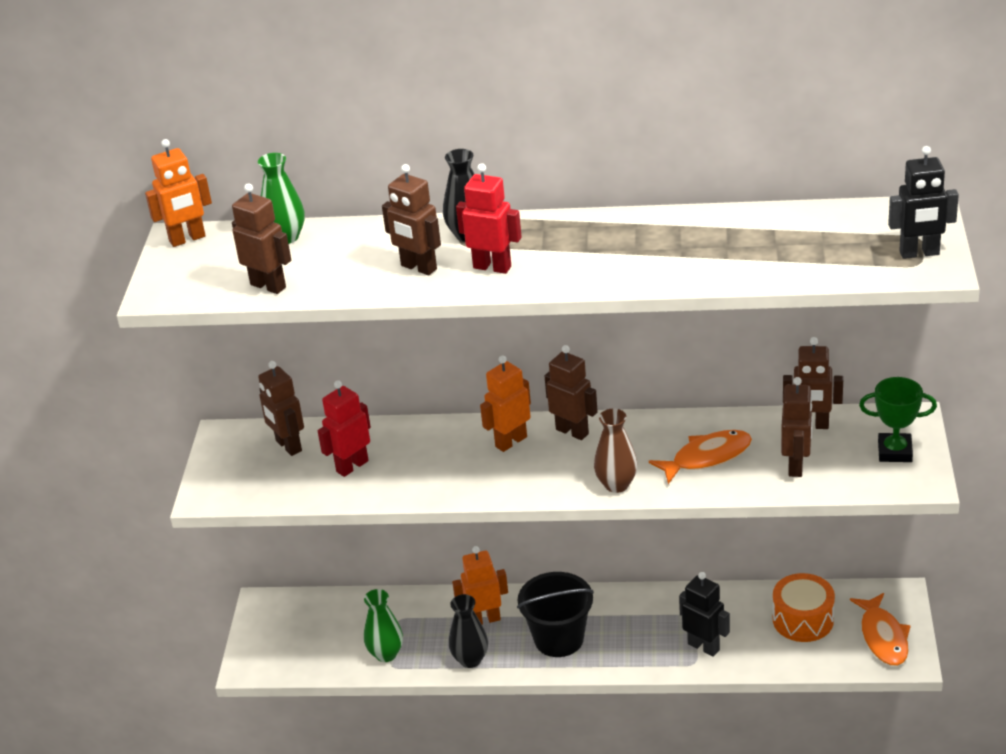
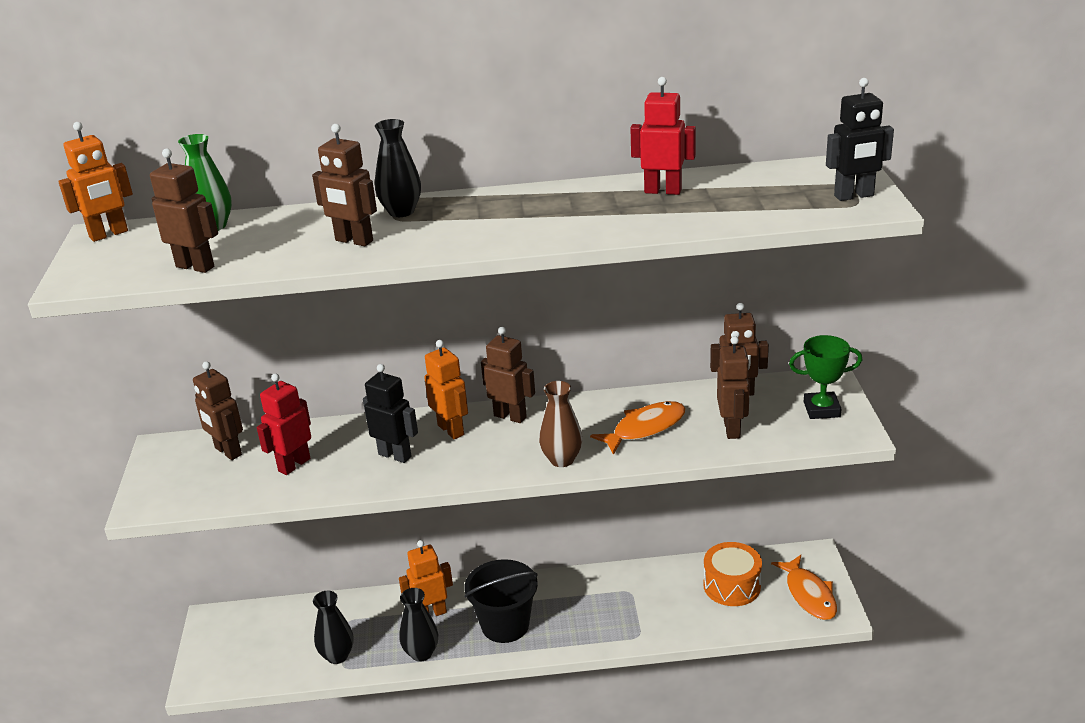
camera: 10 degrees left, 5 degrees down
(386, 654) = (337, 656): green vase -> black vase
(492, 267) = (430, 235): red robot -> red robot (663, 191)
(510, 441) = (451, 430): orange robot -> orange robot turned 105 degrees clockwise
(704, 646) = (644, 619): black robot -> black robot (395, 455)

